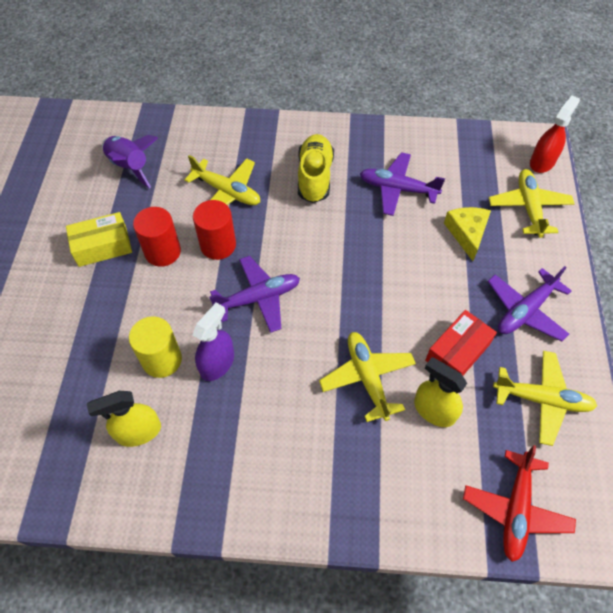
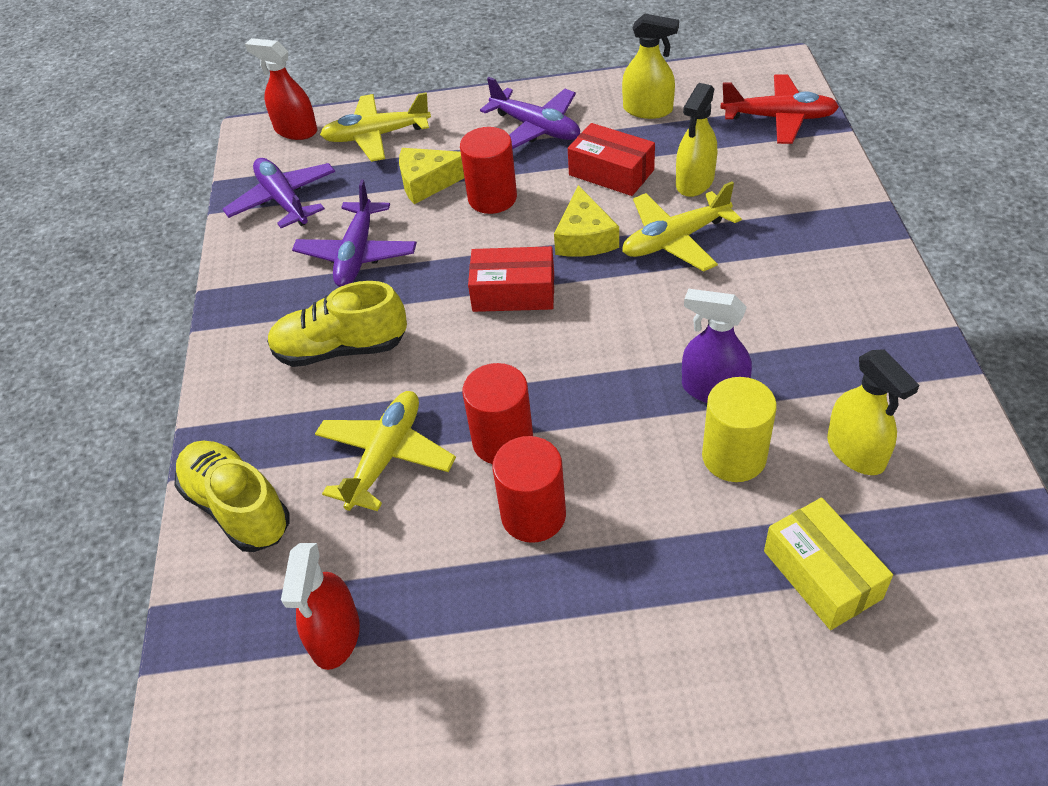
camera: 95 degrees left, 10 degrees down
(102, 246) = (542, 616): yellow box -> yellow box (822, 574)
(130, 166) = (335, 636): purple rocket -> red spray bottle
(218, 132) = (237, 507): none -> yellow shoe
(258, 298) = (590, 368): purple plane -> purple plane (283, 201)
(339, 268) = (513, 292): none -> red box
(384, 319) = (584, 237): none -> yellow cheese
(441, 269) = (492, 198): none -> red cylinder
(542, 399) = (648, 110): yellow plane -> yellow spray bottle

